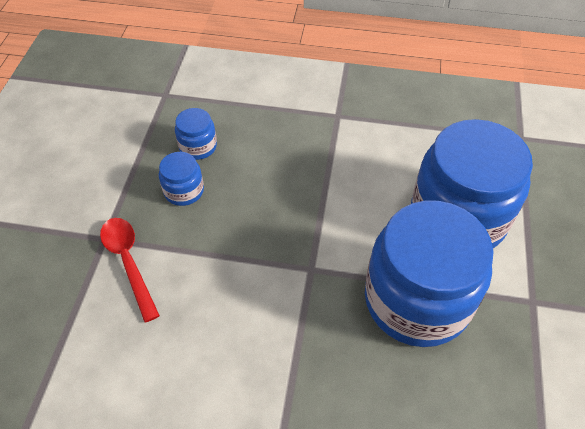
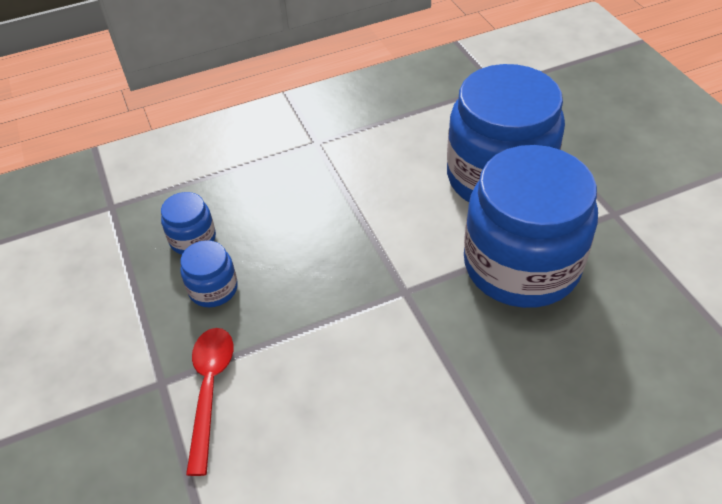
camera: 30 degrees left, 5 degrees down
(128, 262) = (210, 390): red spoon -> red spoon turned 60 degrees clockwise

